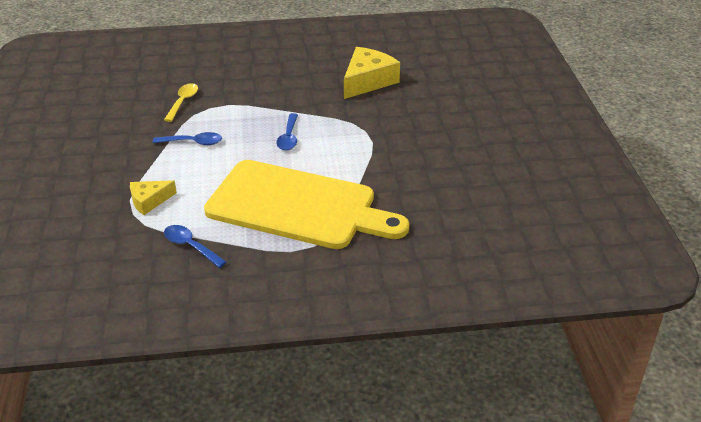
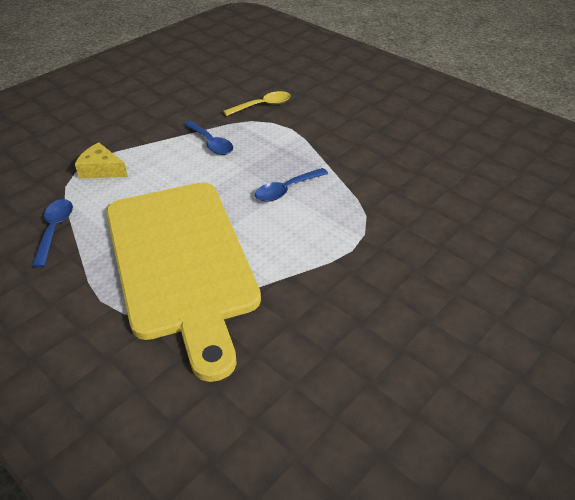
camera: 50 degrees right, 5 degrees up
(367, 81) = (452, 183): yellow cheese -> none

